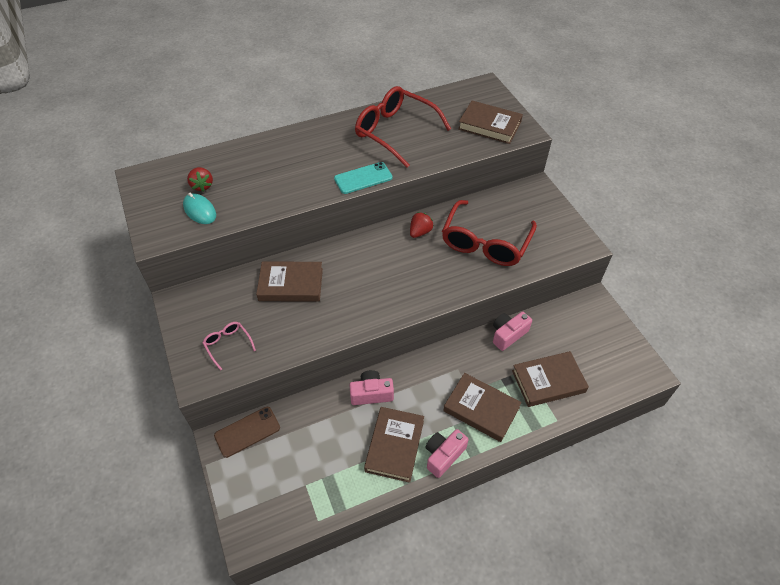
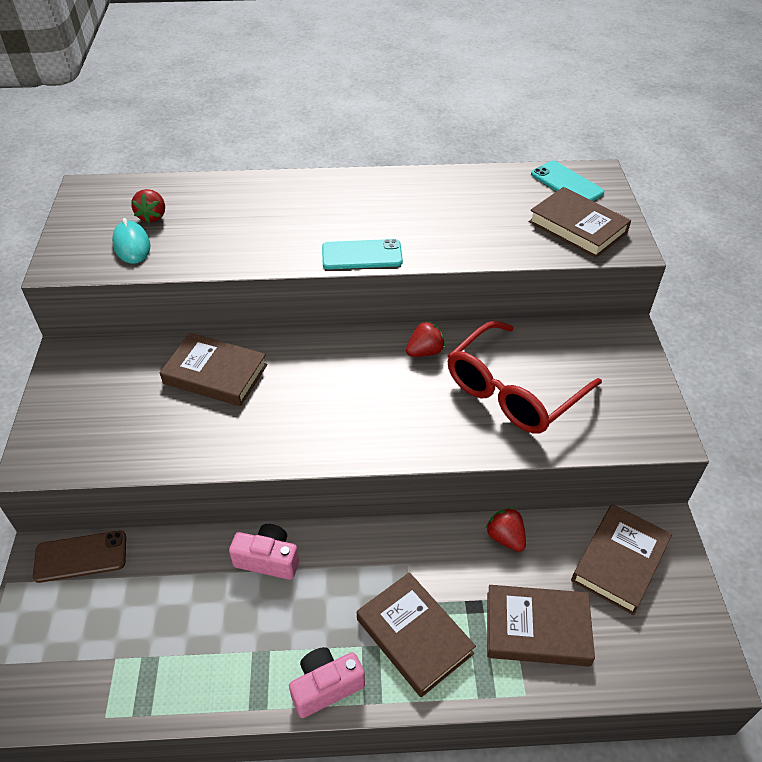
camera: 20 degrees right, 5 degrees down
(228, 345) = (94, 428): pink glasses -> none
(394, 446) = (263, 646): brown book -> brown book (620, 561)
(395, 132) = (437, 206): red glasses -> none
(469, 96) = (566, 183): none -> turquoise phone
(508, 334) = (505, 538): pink camera -> red strawberry

